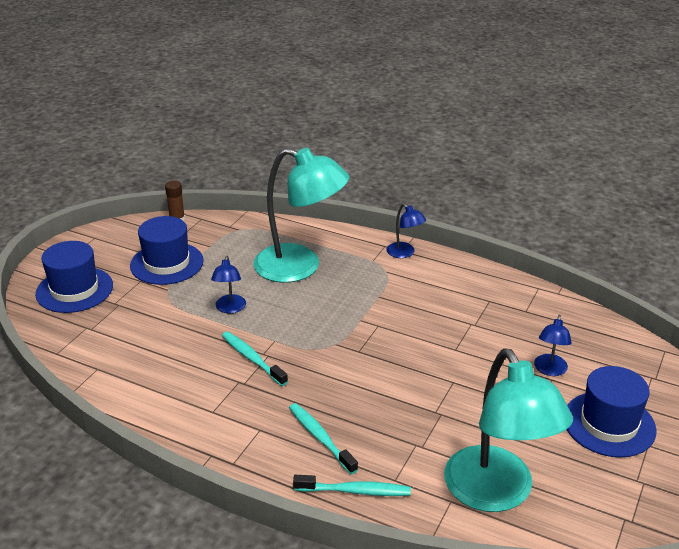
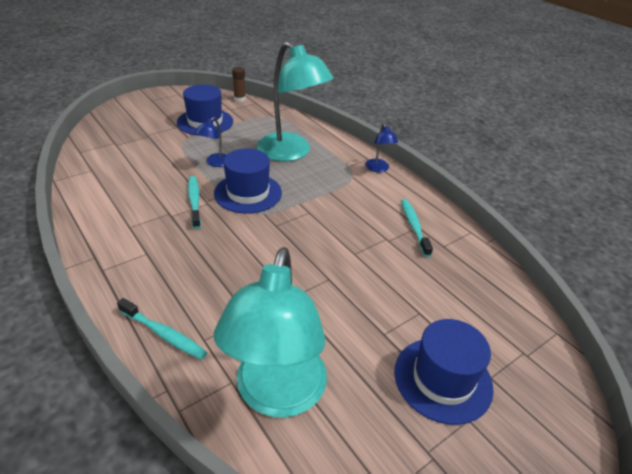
camera: 25 degrees right, 5 degrees up
(74, 290) = (133, 119): blue hat -> blue hat (248, 193)
(320, 438) = (182, 279): turquoise toothbrush -> turquoise toothbrush (414, 227)
(549, 370) = (424, 304): blue lamp -> none

